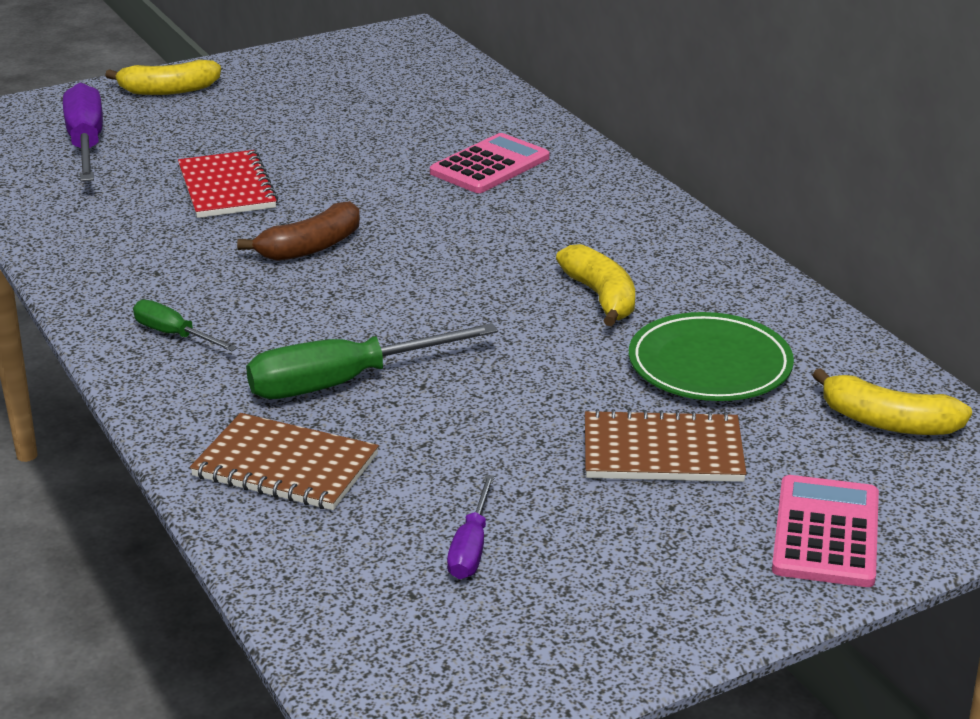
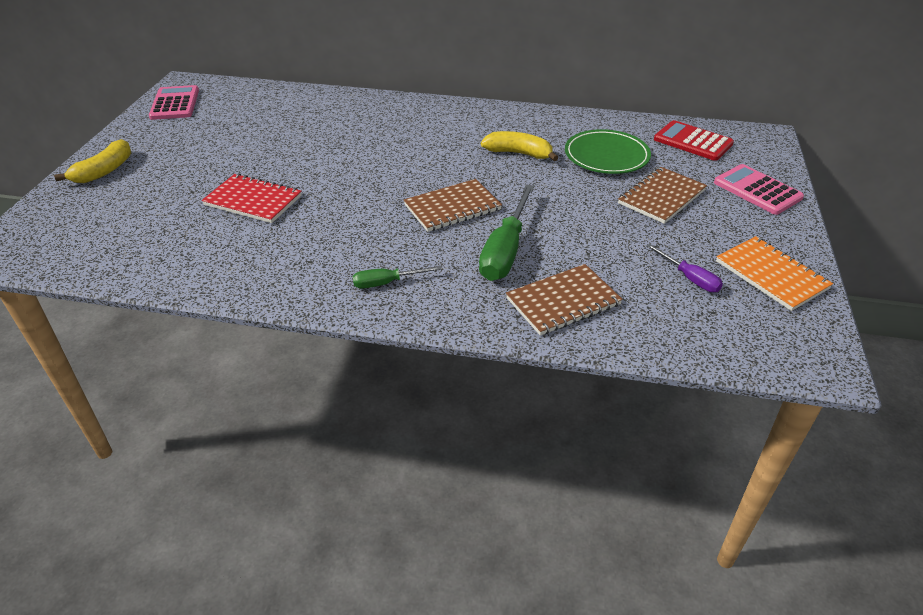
camera: 50 degrees left, 10 degrees up
(86, 144) = (115, 223): purple screwdriver -> none
(311, 247) = (359, 203): brown banana -> none
(391, 307) = (452, 207): none -> brown notebook
(490, 165) = (358, 124): pink calculator -> pink calculator (175, 103)
(580, 620) = (771, 275): none -> orange notebook
(888, 422) = (693, 141): yellow banana -> red calculator

